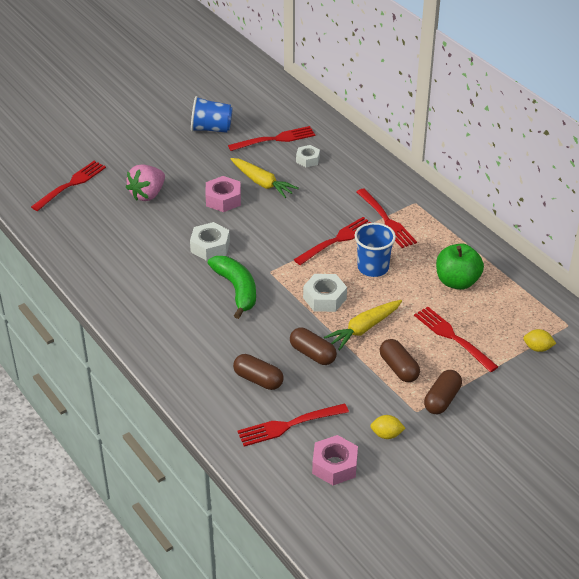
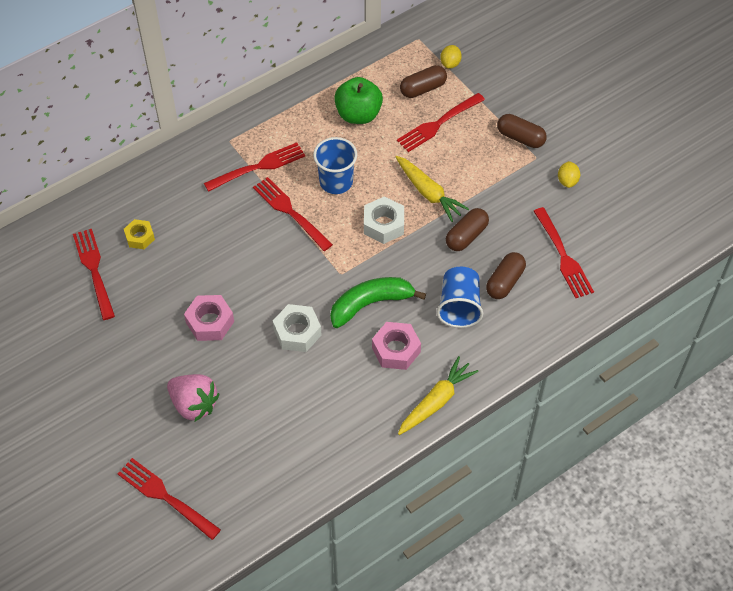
camera: 90 degrees left, 15 degrees up
(211, 129) = (62, 340): blue cup -> blue cup (459, 306)
(262, 183) = (181, 283): yellow carrot -> yellow carrot (436, 401)
(307, 159) = (140, 237): white nut -> yellow nut
(334, 465) = (608, 221): pink nut -> pink nut (396, 350)
(398, 368) = (482, 168): brown capsule -> brown capsule (423, 89)

